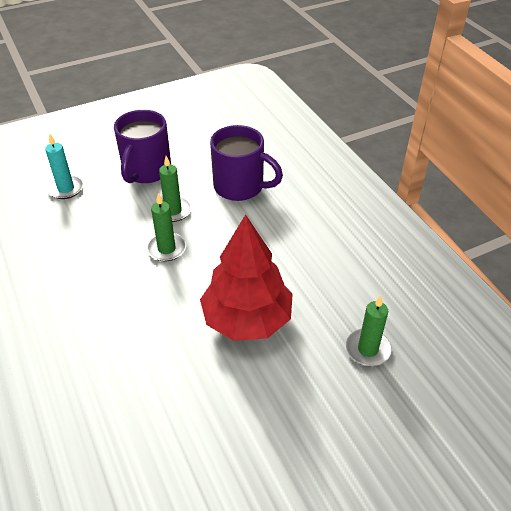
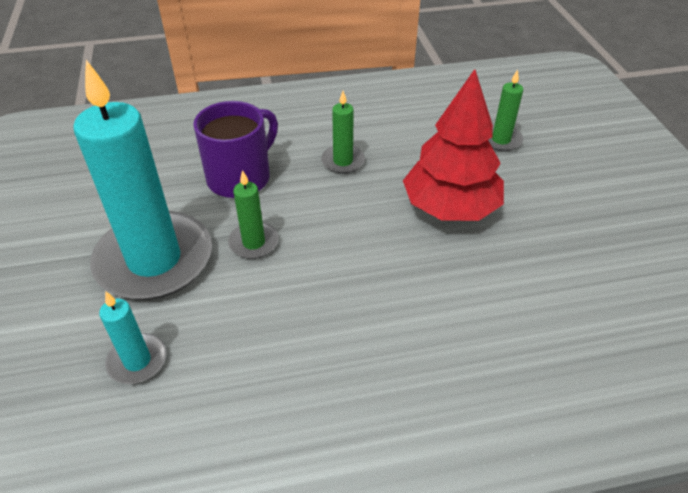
camera: 75 degrees left, 0 degrees up
(146, 171) = (154, 260): purple mug -> turquoise candle
(166, 249) = (321, 257): green candle -> green candle (343, 161)

